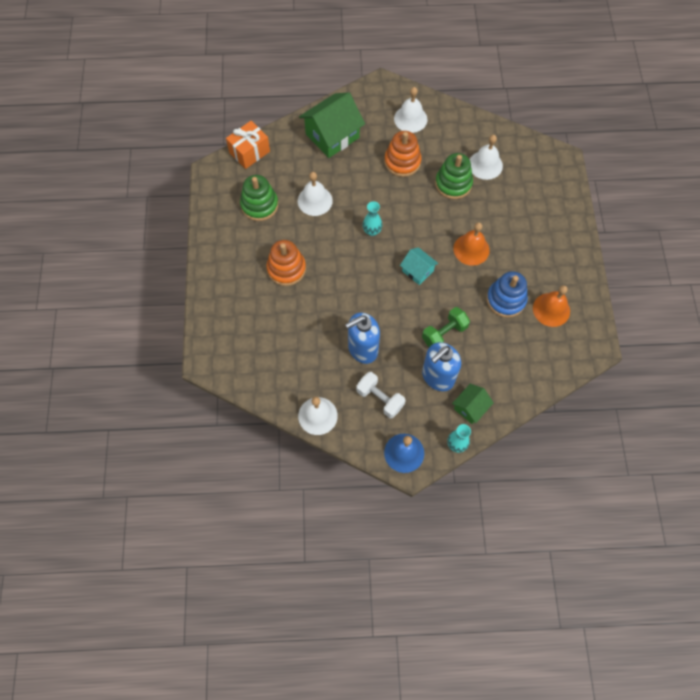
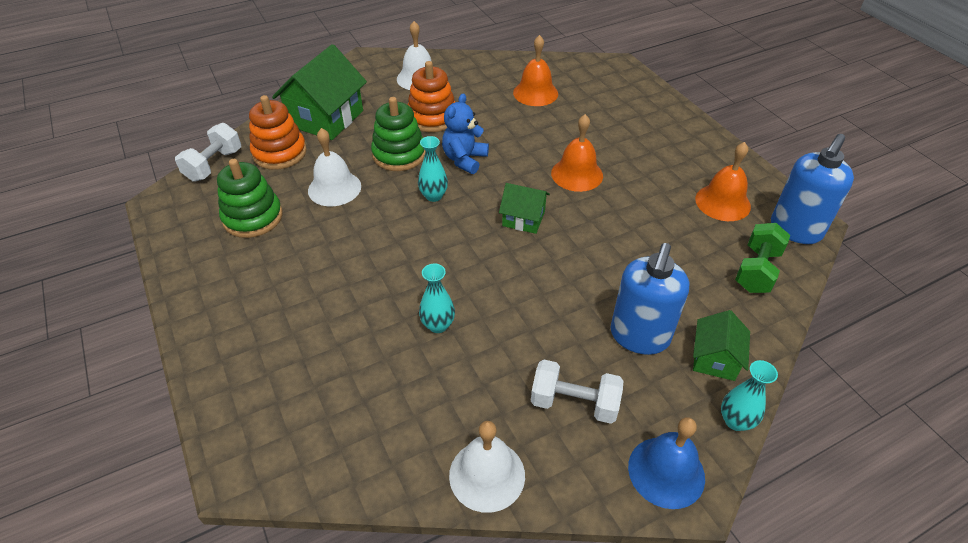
camera: 25 degrees left, 20 degrees down
(249, 152) = (214, 165): orange gift -> white dumbbell
(286, 269) = (329, 280): orange stacking toy -> orange stacking toy (279, 153)
(332, 323) = (438, 325): none -> turquoise vase
(362, 349) = (504, 342): blue soap dispenser -> blue soap dispenser (795, 230)
(405, 208) = (464, 159): none -> blue teddy bear
(417, 271) = (523, 219): turquoise house -> green house
(444, 333) = (609, 278): green dumbbell -> green dumbbell (756, 270)
(453, 184) = (509, 120): green stacking toy -> green stacking toy (399, 154)
(485, 165) = (535, 93): white bell -> orange bell
(506, 300) = (660, 211): blue stacking toy -> none

